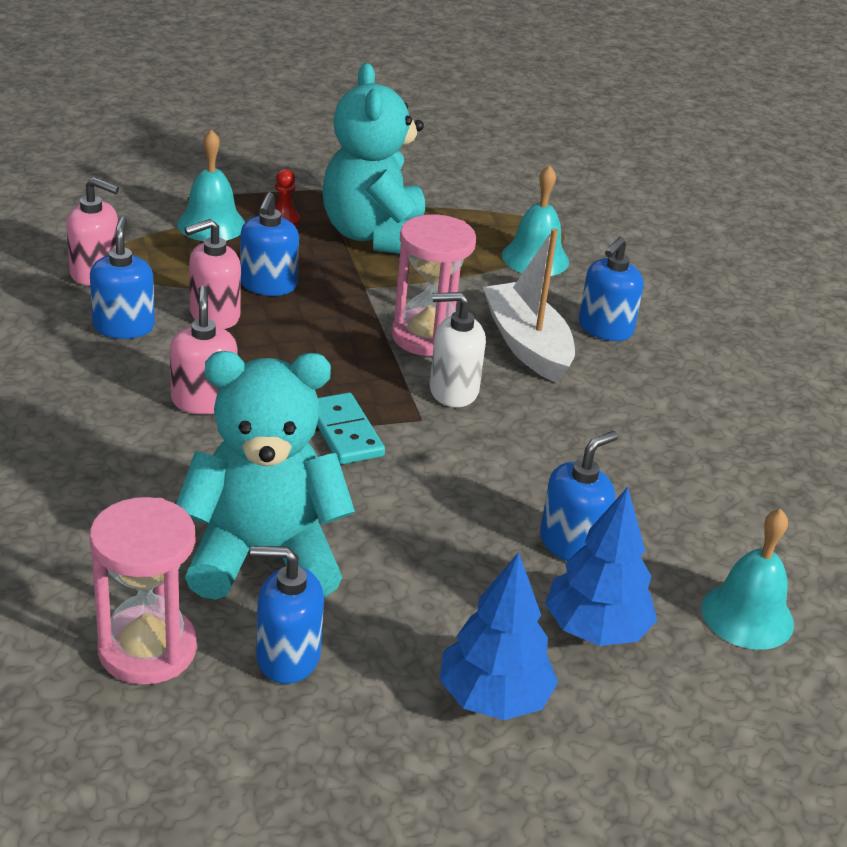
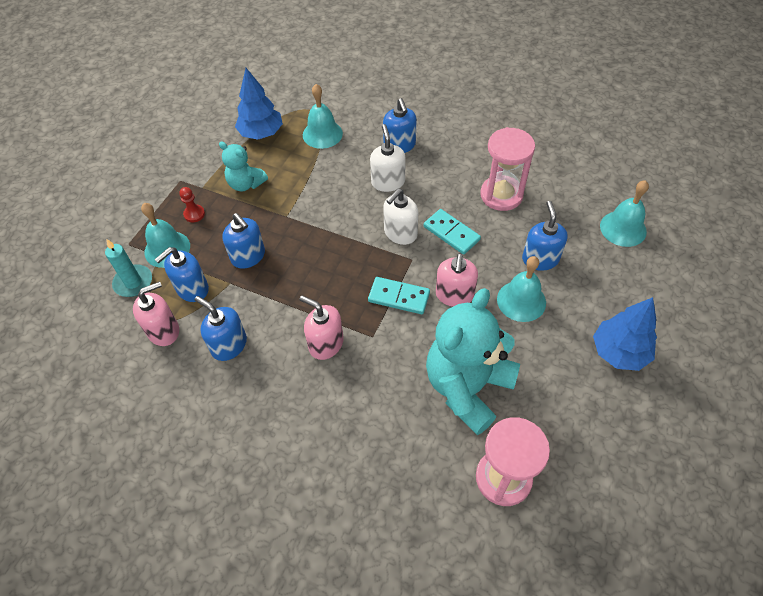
camera: 45 degrees left, 20 degrees up
(139, 223) = (133, 282): none -> turquoise candle
(214, 315) = (254, 296): pink soap dispenser -> pink soap dispenser (454, 295)
(287, 657) = (545, 419): blue soap dispenser -> blue soap dispenser (192, 289)
(376, 236) = (246, 184): turquoise teddy bear -> turquoise teddy bear, size x0.53
(427, 336) = (349, 216): pink hourglass -> pink hourglass (501, 195)
(471, 553) = (521, 301): none -> turquoise bell
(511, 437) = (451, 233): none -> turquoise domino
(527, 345) = (388, 182): white boat -> white soap dispenser
(595, 629) = (599, 286): blue tree -> blue tree (261, 133)

